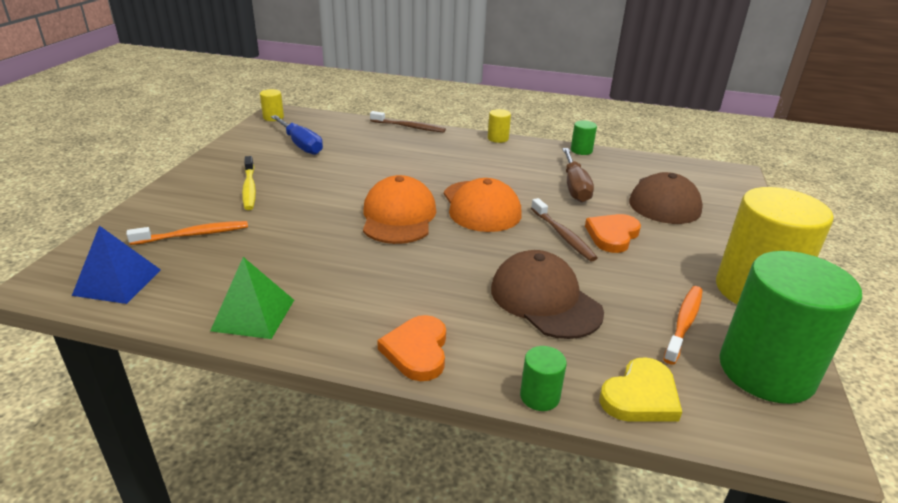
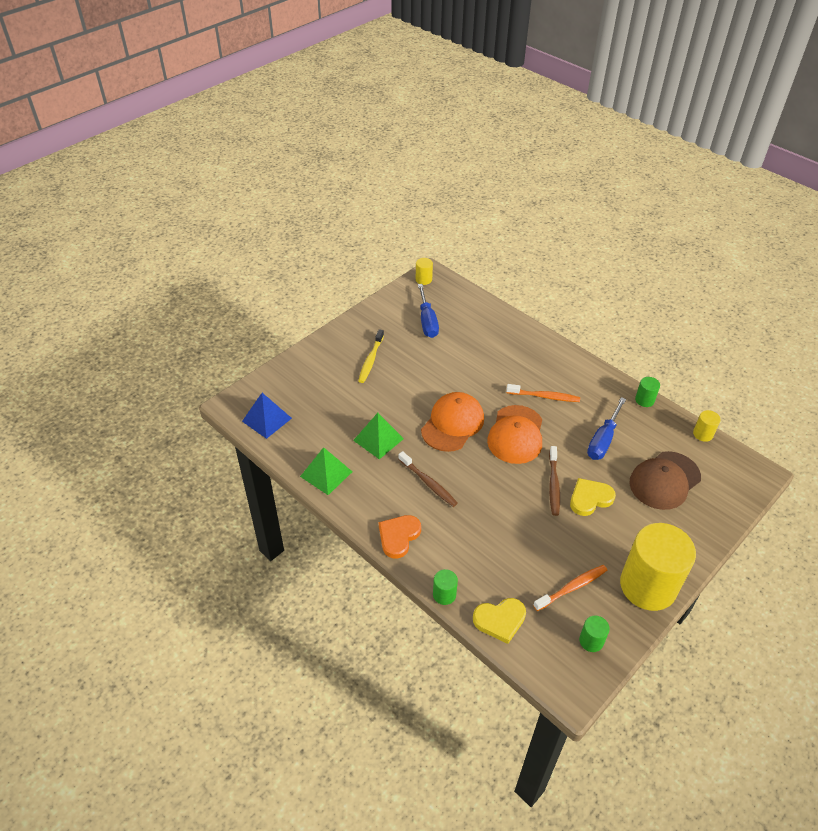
camera: 30 degrees right, 15 degrees up
(194, 235) = (320, 394): orange toothbrush -> orange toothbrush (544, 396)
(310, 256) = (378, 439): none -> green pyramid
(409, 127) = (521, 324): brown toothbrush -> brown toothbrush (428, 483)
(498, 138) = (584, 362): yellow cylinder -> yellow cylinder (703, 434)
(545, 300) = (498, 533): brown cap -> none
(574, 187) = (603, 440): brown screwdriver -> blue screwdriver
(612, 235) = (590, 498): orange heart -> yellow heart
(766, 371) = (591, 641): green cylinder -> green cylinder, size x0.41

